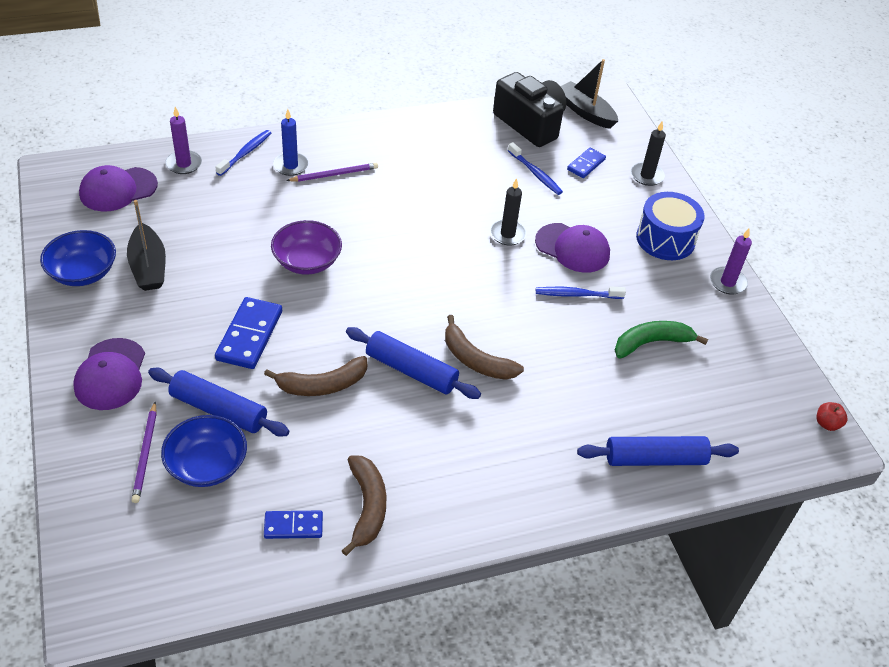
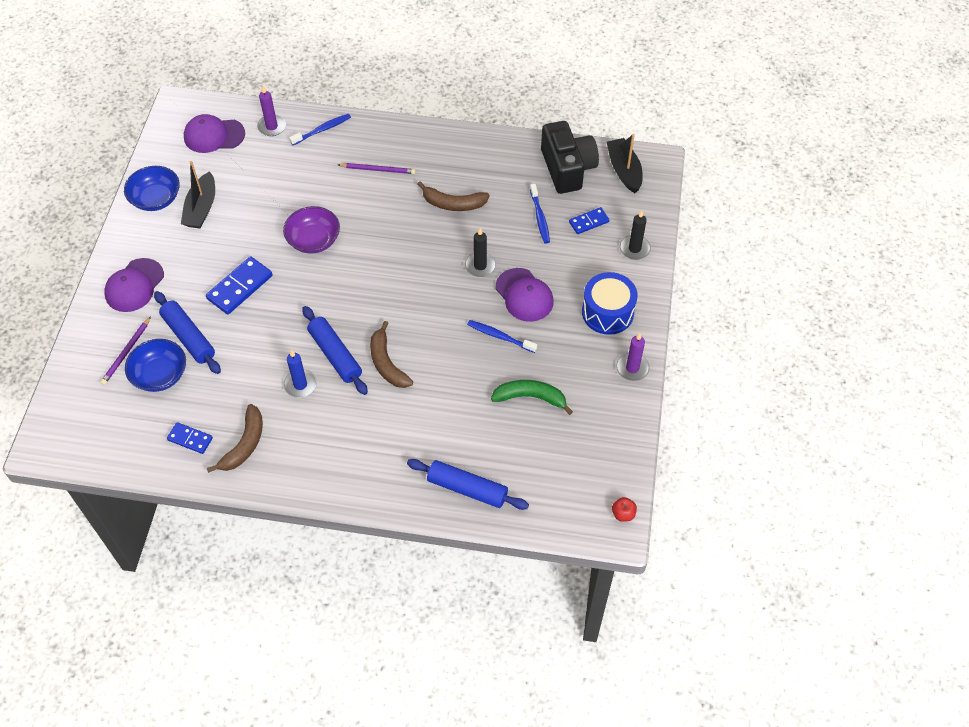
camera: 30 degrees right, 10 degrees up
(290, 165) = (349, 151): blue candle -> blue candle (300, 385)
(322, 385) = (267, 343): brown banana -> brown banana (453, 204)

